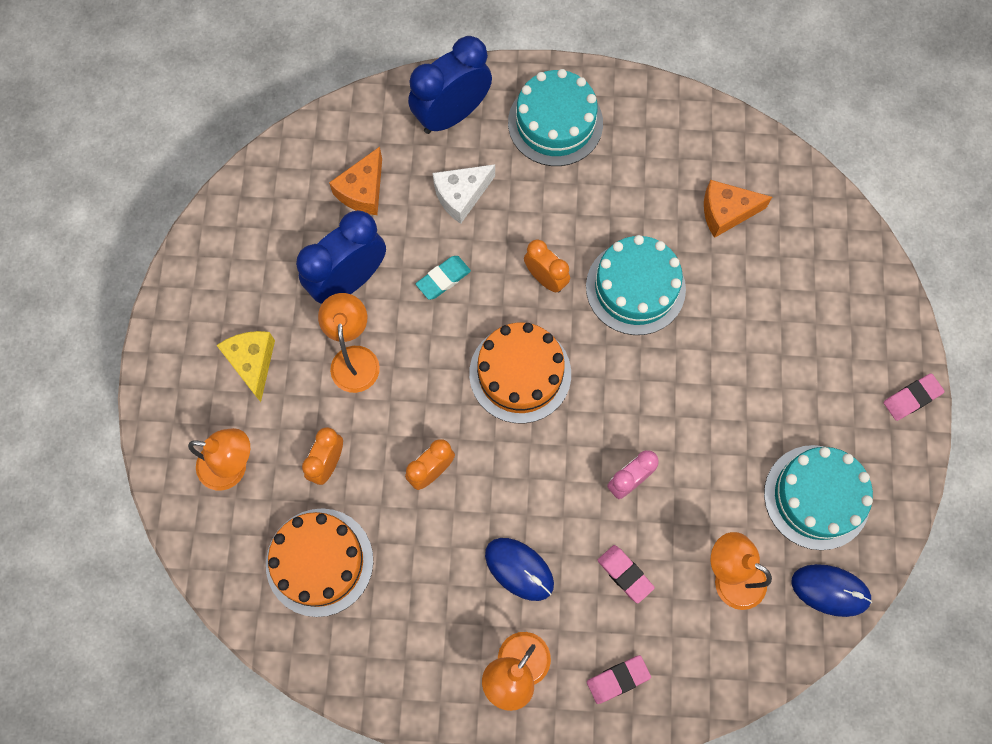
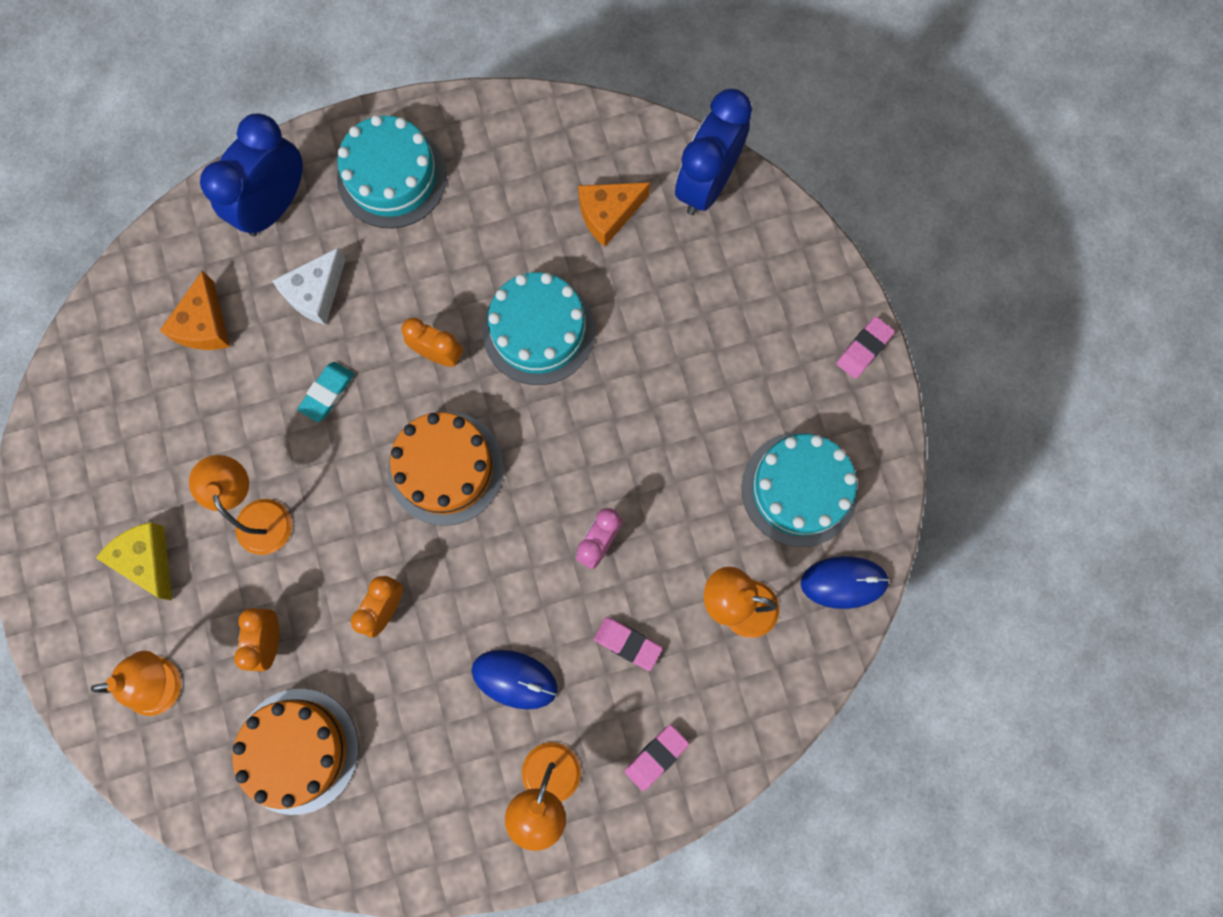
camera: 20 degrees left, 5 degrees up
(349, 281) = (224, 431): blue clock -> blue clock (706, 184)

